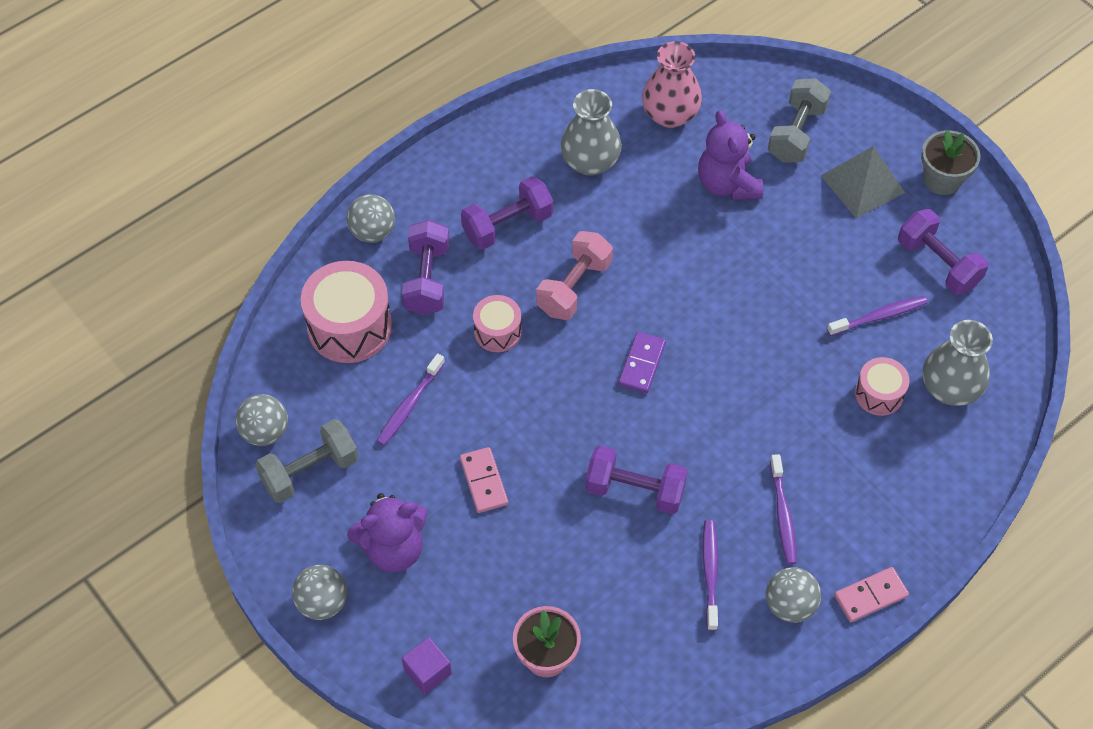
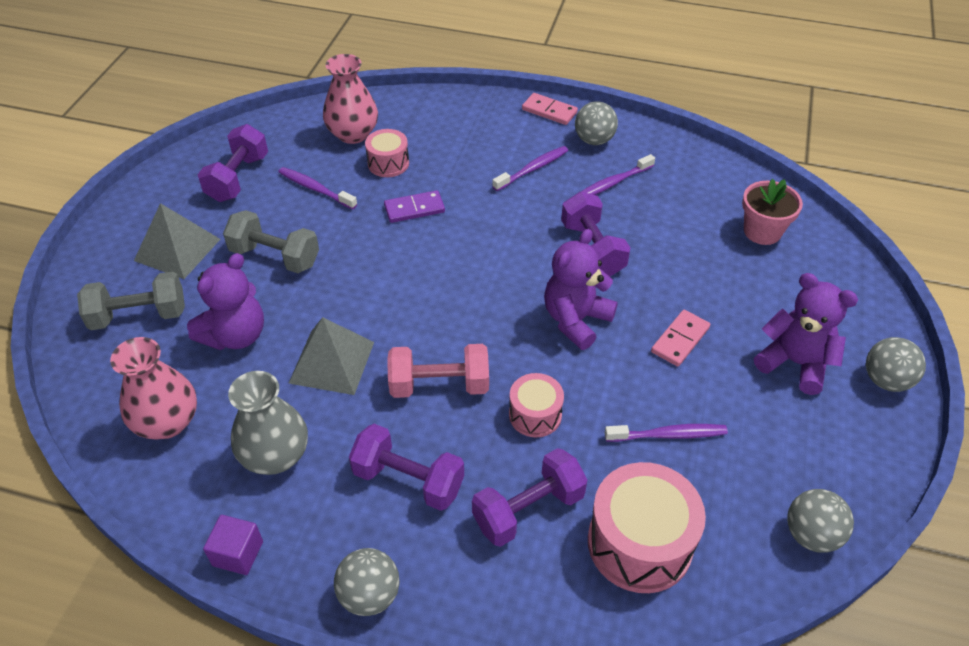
camera: 125 degrees left, 10 degrees down
(310, 471) = (804, 468): grey dumbbell -> grey dumbbell (275, 257)
(373, 232) = (513, 604): grey ball -> grey ball (370, 595)
(427, 672) = (850, 286): purple cube -> purple cube (238, 553)
(564, 420) = (576, 320): none -> purple teddy bear
(642, 364) = (478, 299): purple domino -> purple domino (414, 209)
(651, 231) = (331, 362): none -> grey pyramid
(942, 179) = (142, 207): grey flower pot -> none
(949, 388) = (353, 134): grey vase -> pink vase

